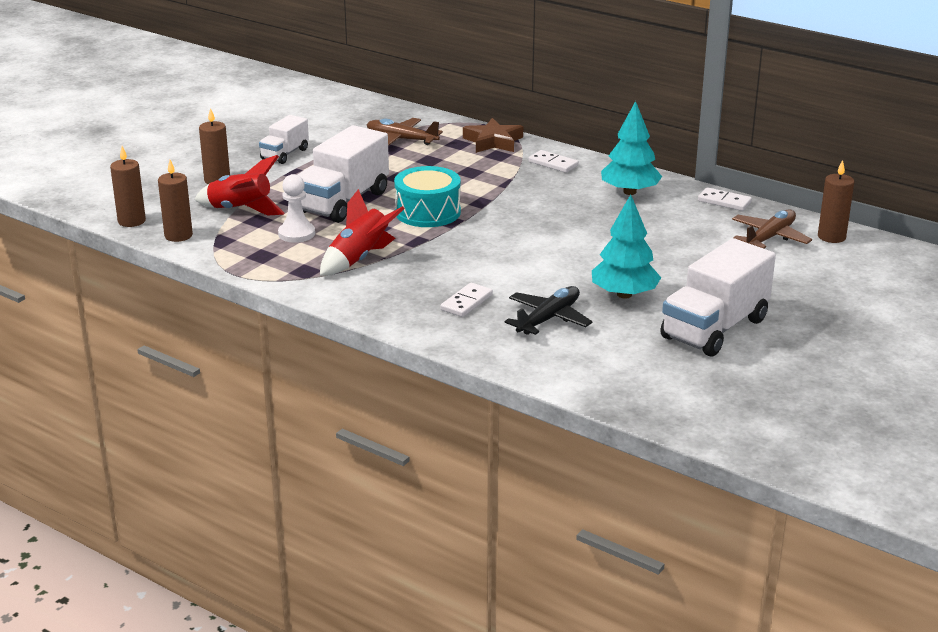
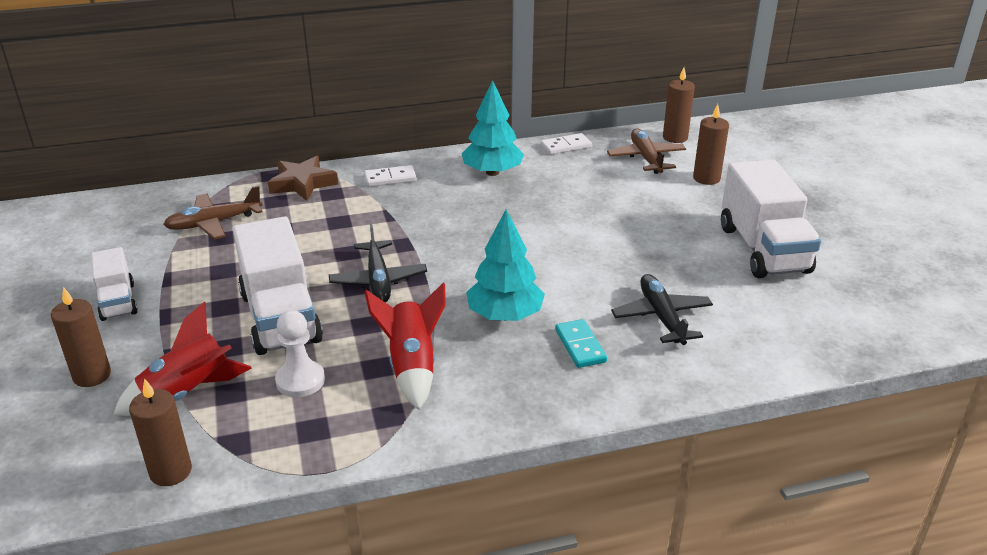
camera: 50 degrees left, 5 degrees up
(131, 221) = (73, 494): brown candle -> brown candle (706, 178)
(427, 212) = (378, 280): turquoise drum -> black plane
(466, 302) = (580, 346): white domino -> turquoise domino
(624, 294) = (662, 260): turquoise tree -> turquoise tree (505, 315)

